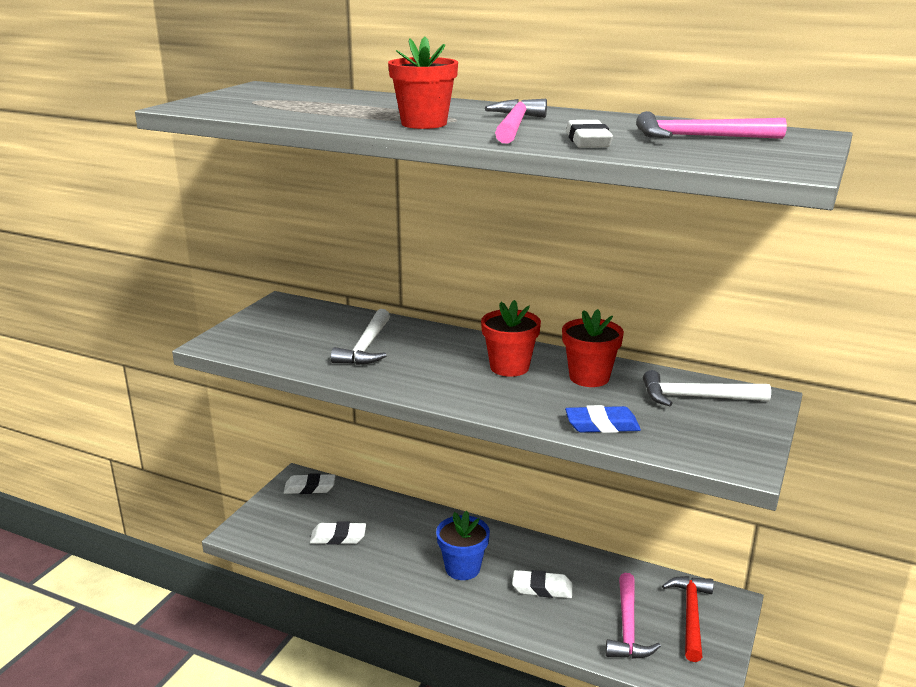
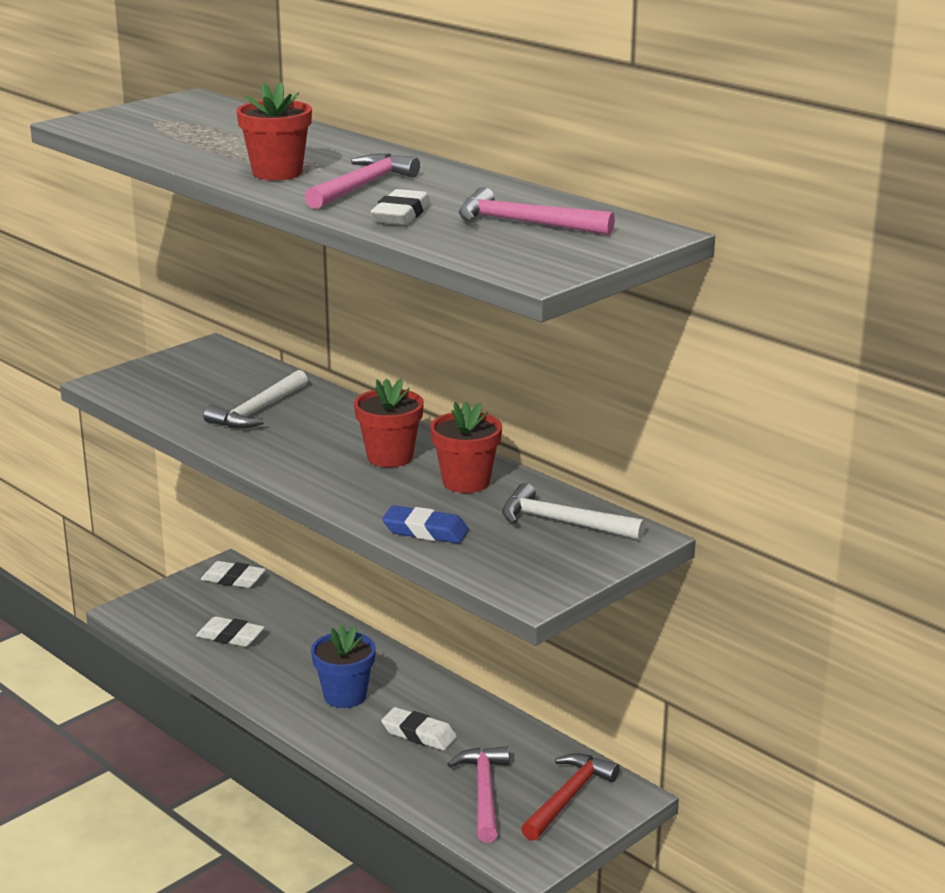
camera: 20 degrees right, 0 degrees up
(627, 627) = (484, 792): pink hammer -> pink hammer turned 150 degrees clockwise

